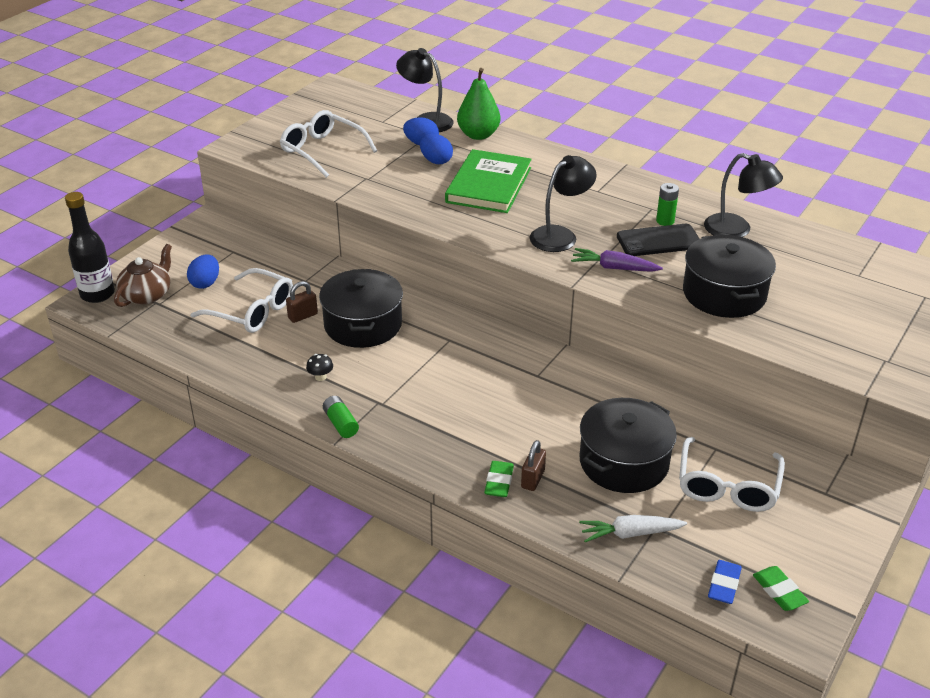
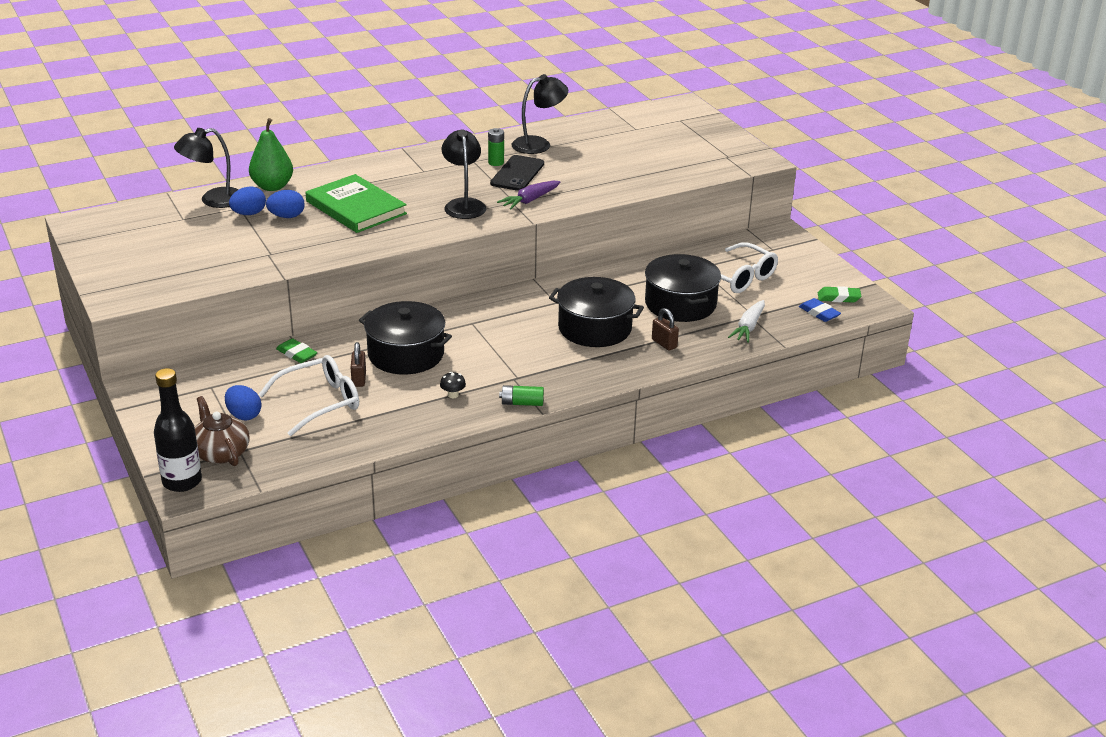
camera: 60 degrees left, 5 degrees down
(322, 151) = (191, 260): white glasses -> none
(499, 482) = (654, 357): green eraser -> green eraser (297, 354)
(724, 294) = (605, 176): black pot -> black pot (595, 328)

